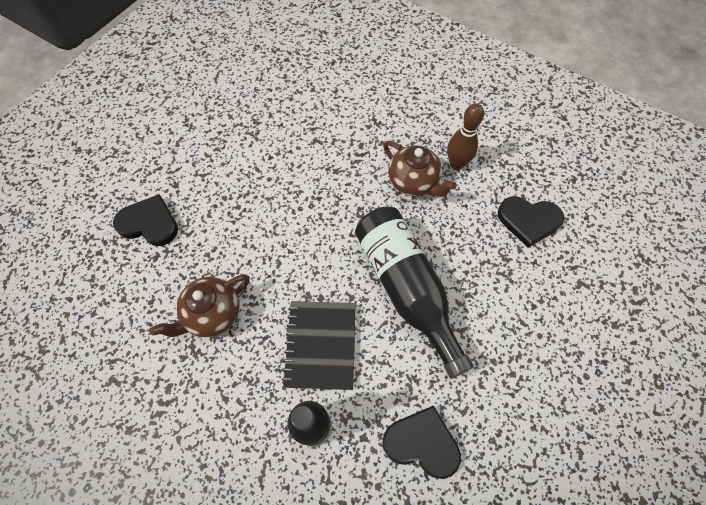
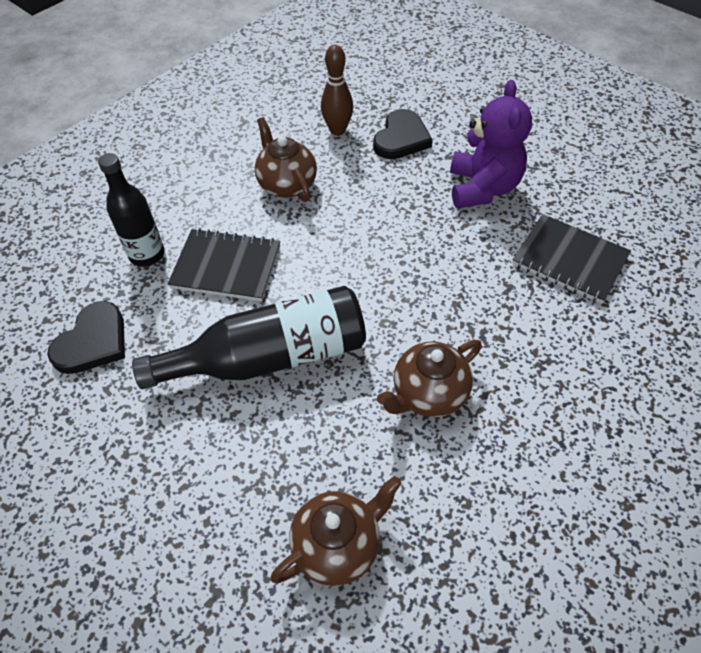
camera: 100 degrees right, 10 degrees down
(215, 159) = (482, 188): none -> purple teddy bear
(287, 106) = (569, 260): none -> black notebook
(456, 164) = (457, 461): brown bowling pin -> brown bowling pin (337, 130)
(528, 221) = (337, 545): black heart -> brown teapot

